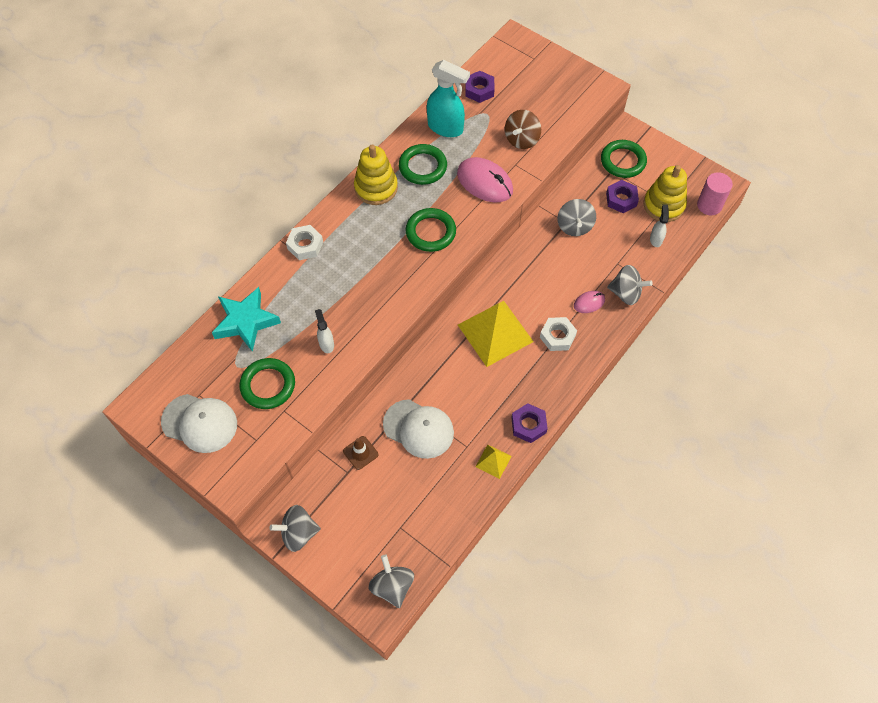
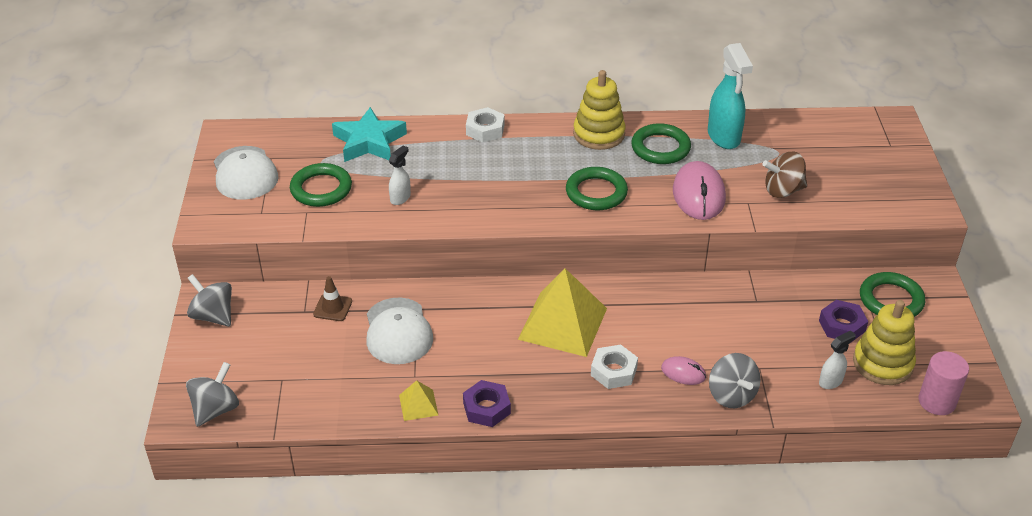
camera: 50 degrees right, 20 degrees down
(479, 90) = (798, 133): purple nut -> none
(574, 226) = (759, 309): grey spinning top -> none

